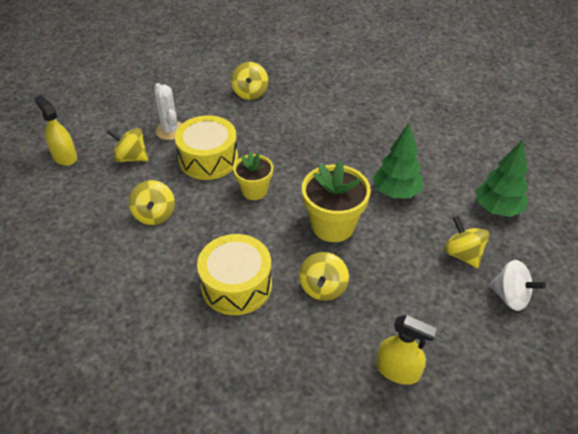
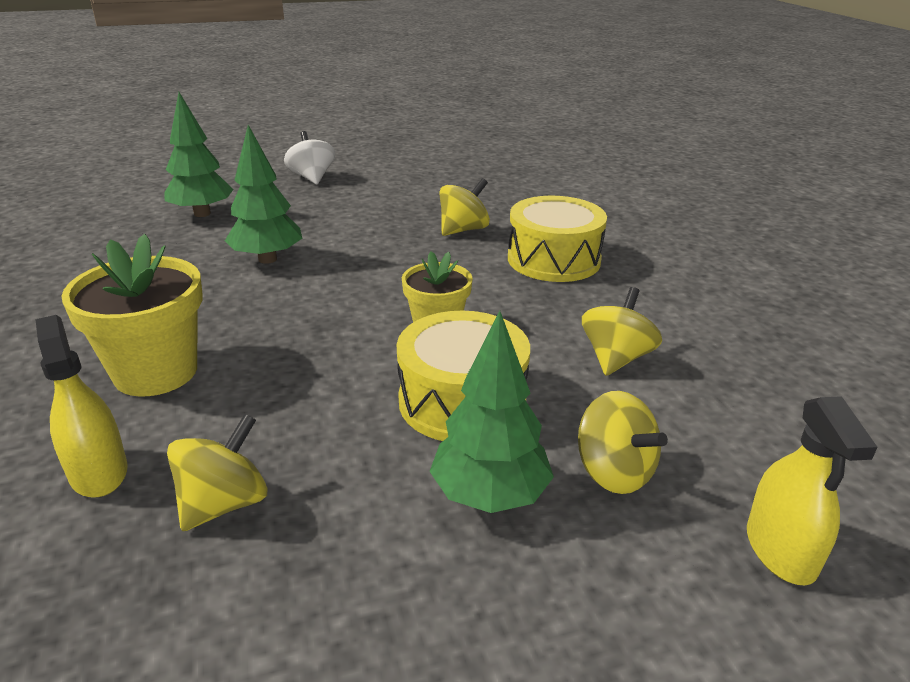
camera: 145 degrees left, 15 degrees down
(170, 130) = (490, 496): white cactus -> green tree
(333, 225) = (386, 261): yellow flower pot -> yellow flower pot (156, 372)
(398, 370) = (462, 181): yellow spray bottle -> yellow spray bottle (98, 472)
(462, 254) = (299, 204): yellow spinning top -> none

